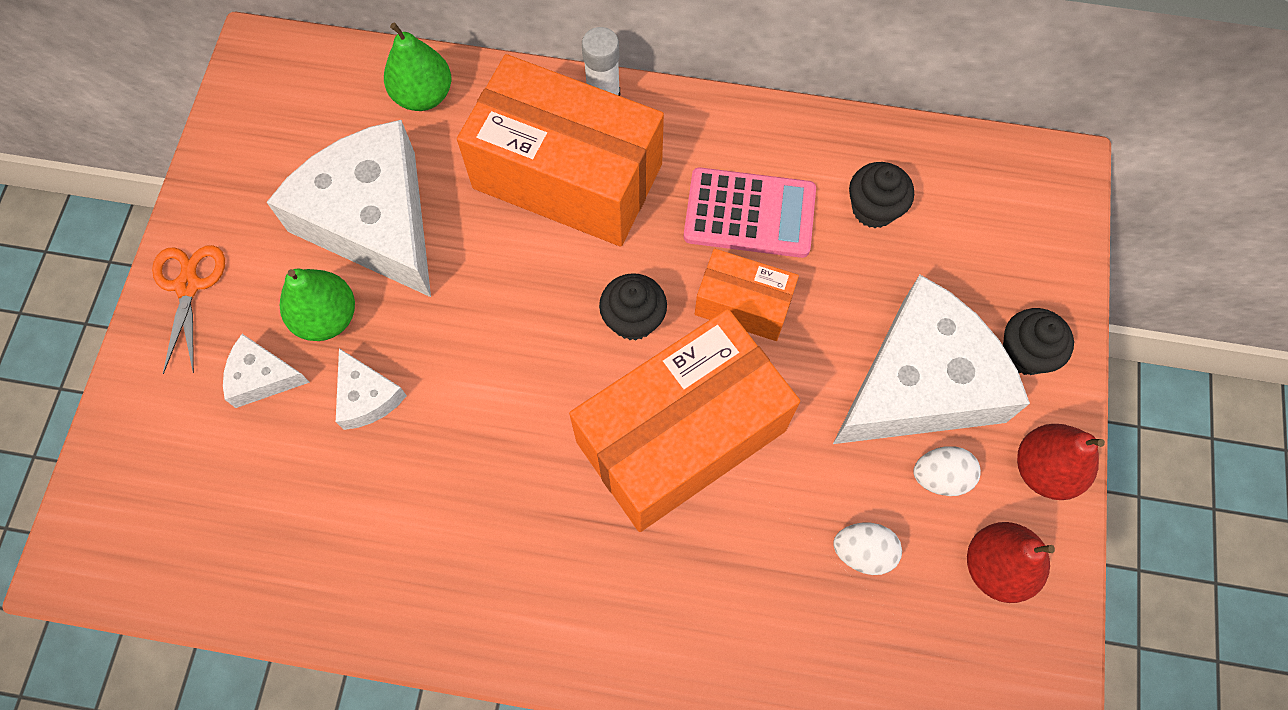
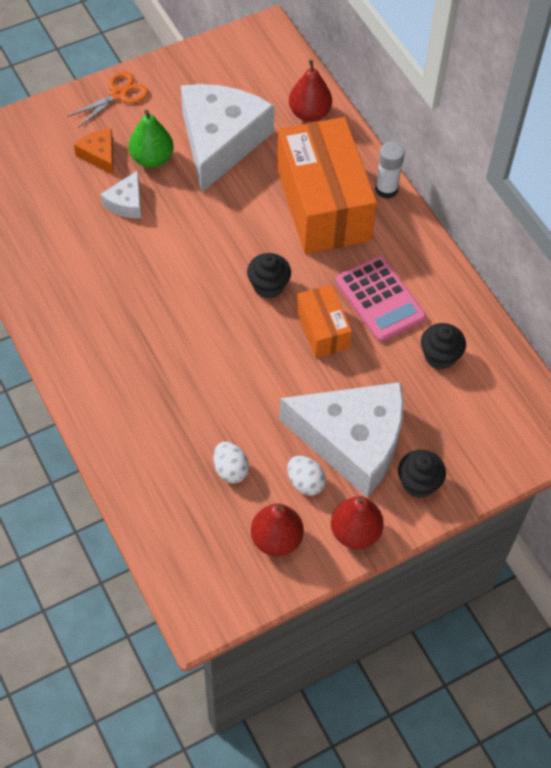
camera: 50 degrees right, 10 degrees down
(262, 377) = (99, 155): white cheese -> orange cheese
(423, 95) = (309, 113): green pear -> red pear
(681, 436) = (223, 348): orange box -> none

